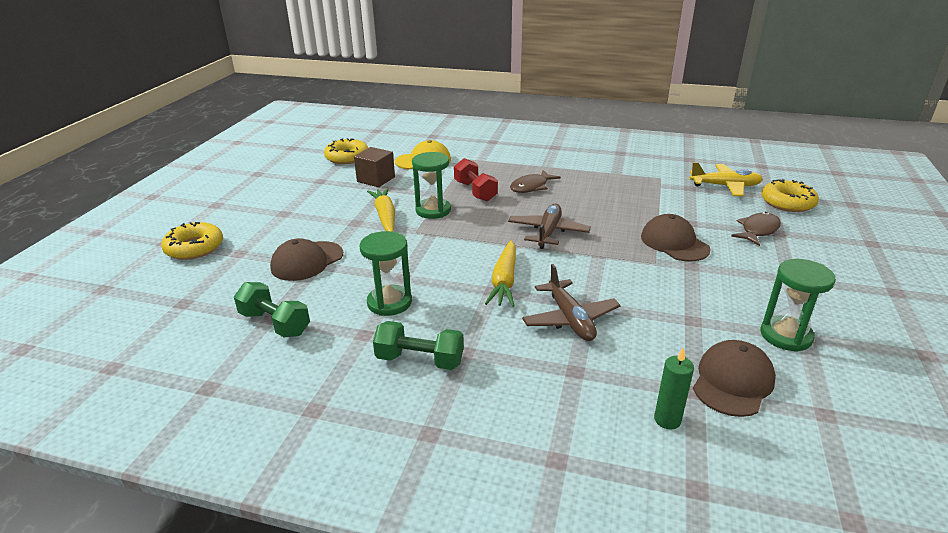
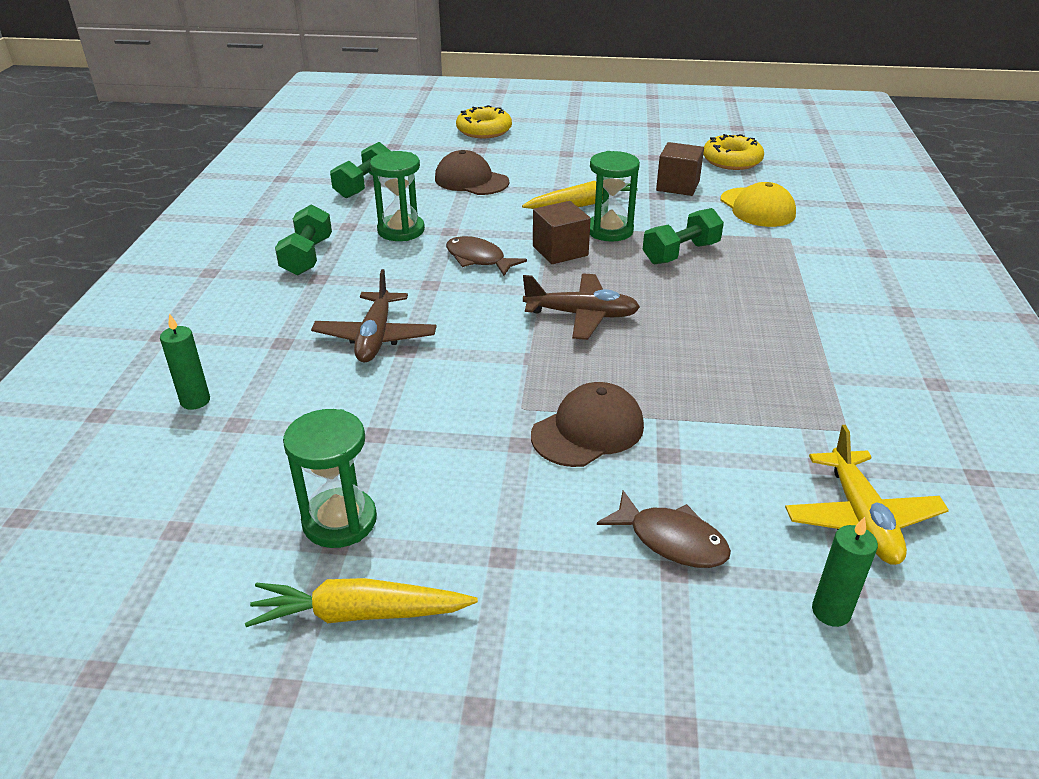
camera: 80 degrees right, 5 degrees up
(457, 232) = (560, 251): none -> brown cube
(475, 191) = (681, 253): red dumbbell -> green dumbbell
(504, 281) = (450, 290): yellow carrot -> yellow carrot (359, 614)
(531, 187) = (721, 295): brown fish -> brown fish (478, 259)
(570, 319) = (375, 337): brown plane -> brown plane turned 60 degrees counterclockwise
(732, 381) = (248, 456): brown cap -> none
(787, 202) = (831, 611): yellow donut -> green candle

